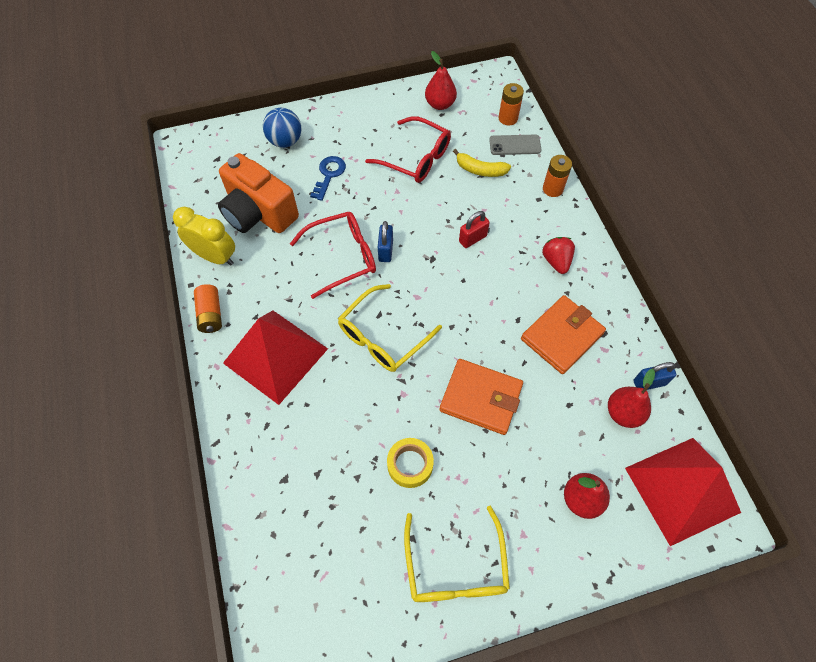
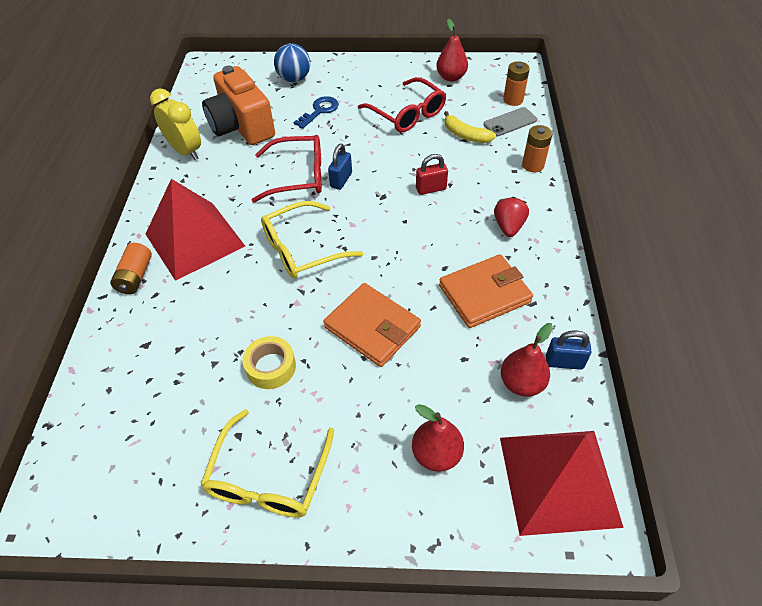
camera: 20 degrees right, 10 degrees down
(211, 314) = (157, 194): orange battery -> orange battery (135, 276)
(515, 145) = (510, 122): grey phone -> grey phone turned 45 degrees counterclockwise

